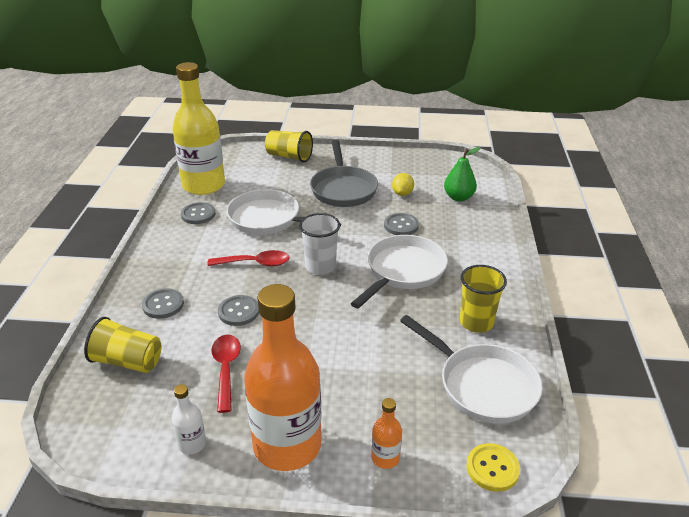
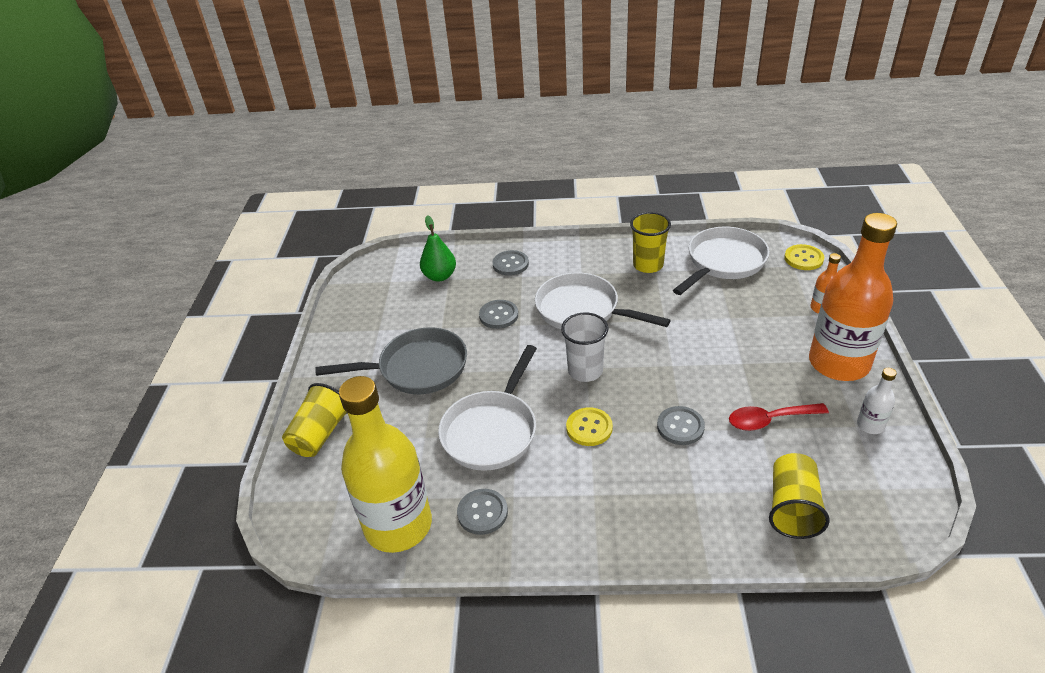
camera: 90 degrees left, 5 degrees up
(163, 305) = (688, 501): grey button -> grey button (510, 264)
(255, 263) = (589, 428): red spoon -> yellow button
(402, 193) = (430, 317): yellow lemon -> none

